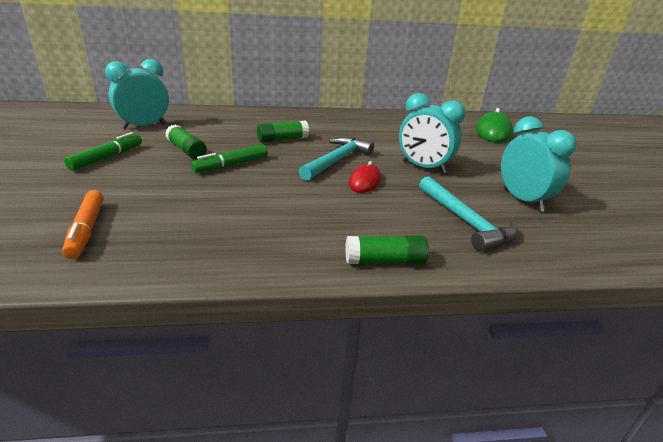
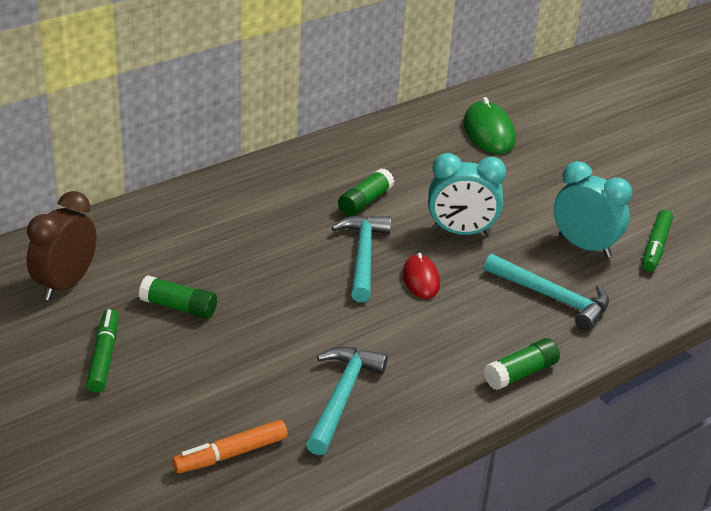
camera: 30 degrees left, 5 degrees up
(86, 230) = (230, 454): orange marker -> orange marker turned 105 degrees clockwise
(144, 126) = (65, 284): turquoise clock -> brown clock
(216, 225) = (342, 397): none -> turquoise hammer
(231, 165) = (259, 310): green marker -> green marker (655, 247)
(282, 139) = (266, 242): green glue stick -> green glue stick (365, 202)

